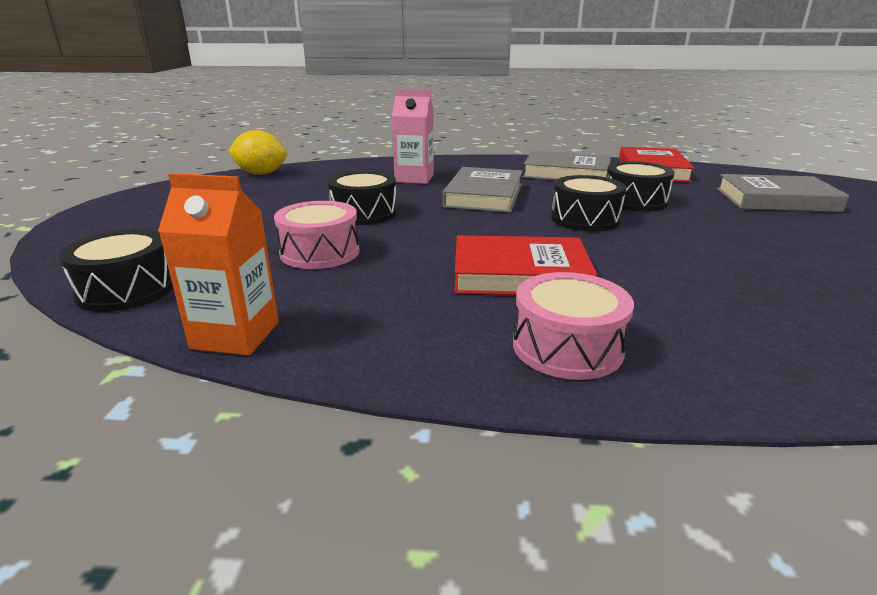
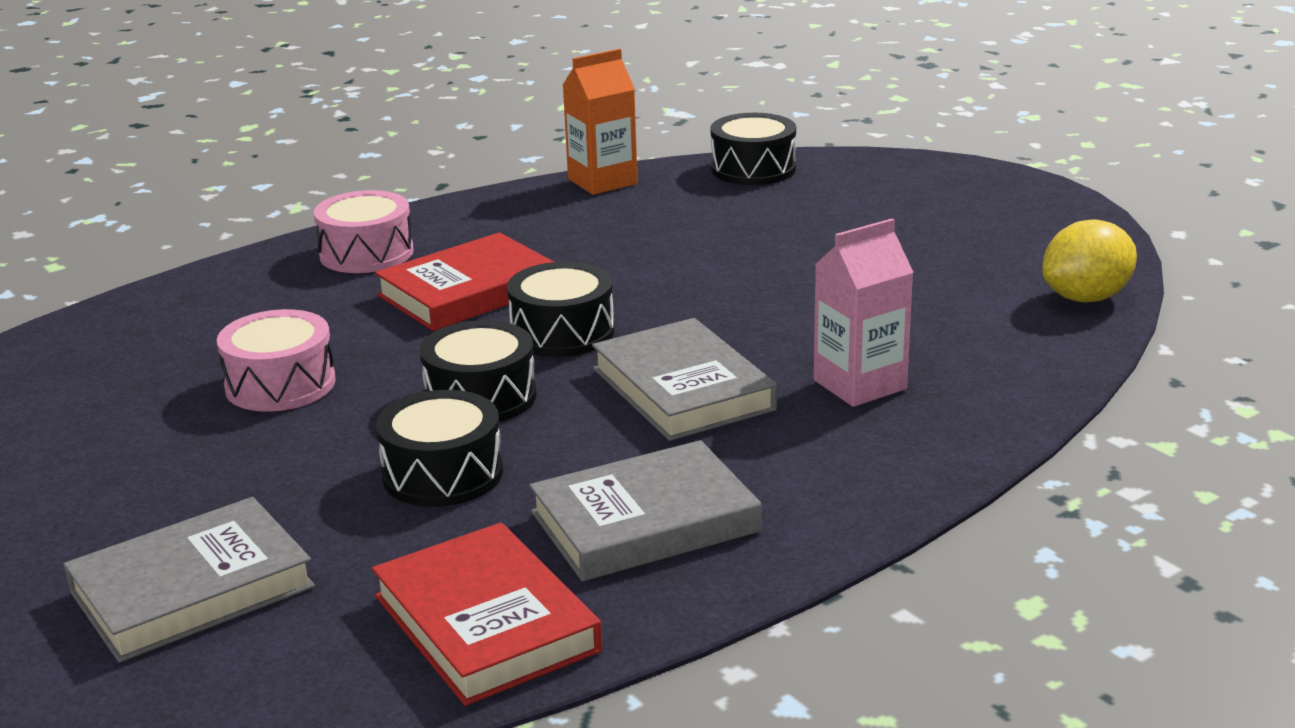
camera: 140 degrees right, 0 degrees up
(320, 252) = (691, 241): pink drum -> pink drum (280, 384)
(364, 213) = (764, 295): black drum -> black drum (562, 332)

